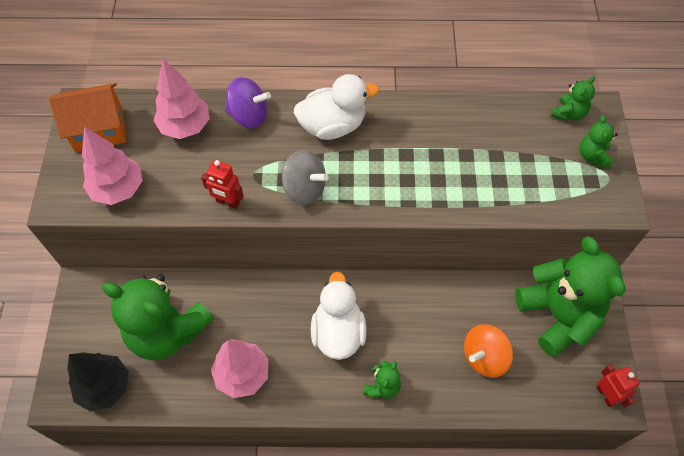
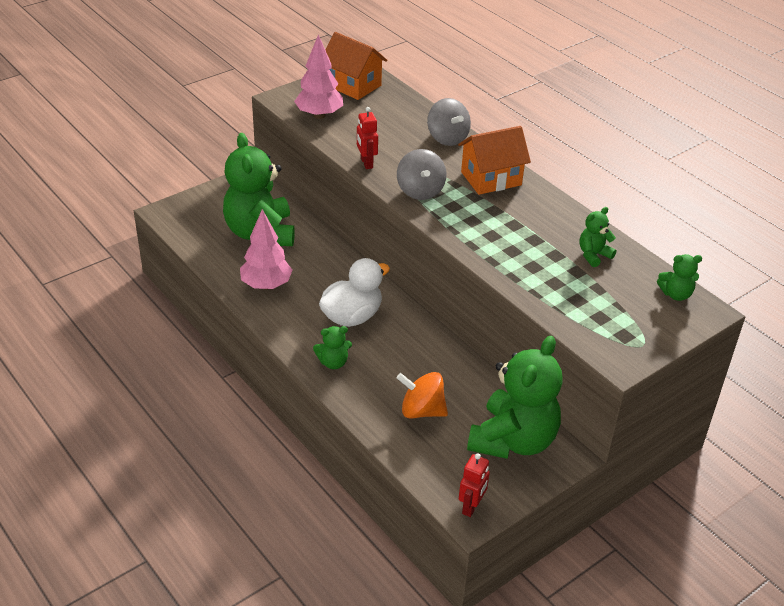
camera: 50 degrees right, 20 degrees down
(105, 387) = (192, 227): black tree -> none
(185, 127) = (401, 117): pink tree -> none
(249, 116) = (447, 138): purple spinning top -> grey spinning top
(332, 126) = (491, 178): white duck -> orange house
(592, 156) = (651, 326): green teddy bear -> green teddy bear (593, 255)

